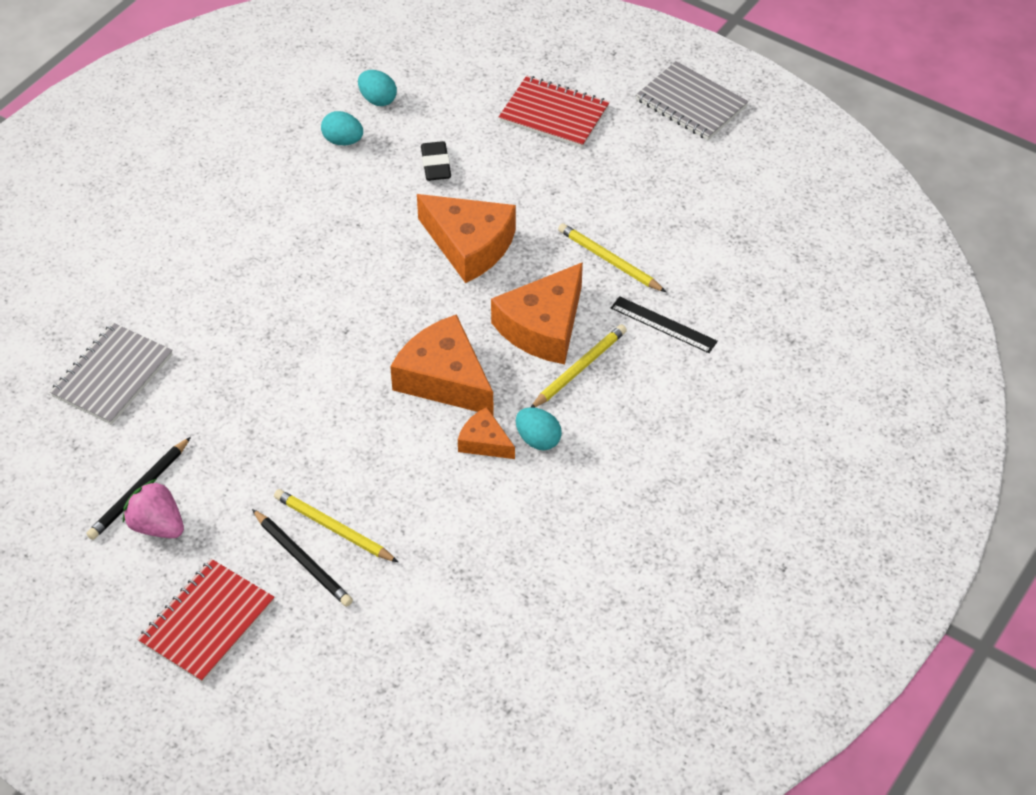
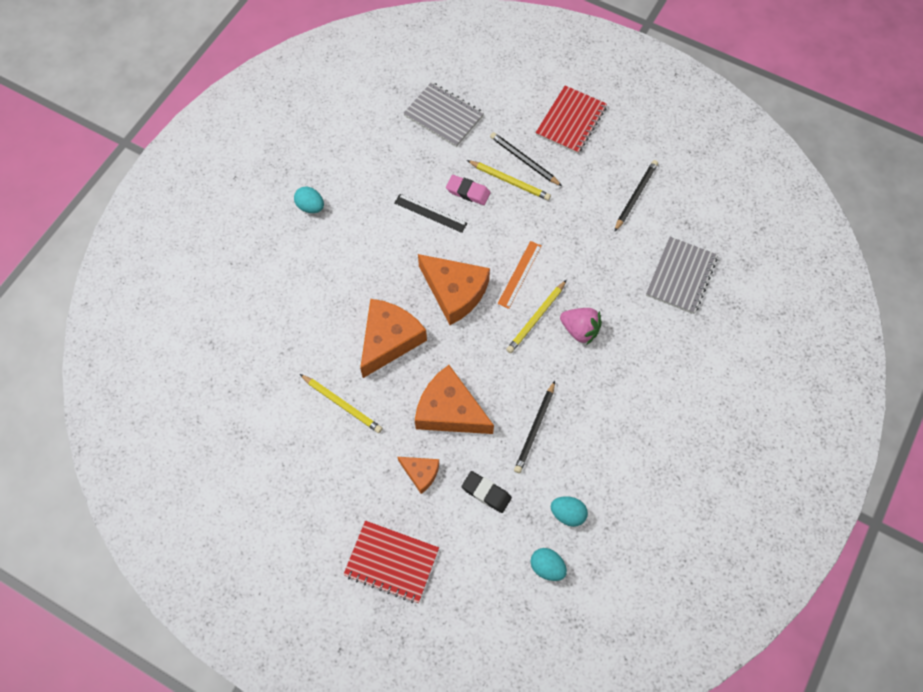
camera: 175 degrees right, 15 degrees up
(157, 526) = (617, 175): pink strawberry -> pink strawberry (580, 330)
(346, 394) = (519, 274): none -> orange ruler
(364, 220) = (535, 428): none -> black pencil
(403, 516) = (468, 192): none -> pink eraser
(436, 165) = (486, 493): black eraser -> black eraser turned 45 degrees counterclockwise
(484, 442) = (423, 246): orange cheese -> orange cheese (421, 473)
(538, 440) = (388, 250): turquoise egg -> turquoise egg (310, 207)
(579, 369) = (362, 307): yellow pencil -> yellow pencil (536, 318)
(663, 324) = (302, 349): black ruler -> black ruler (430, 213)
(691, 103) = (271, 586): grey notebook -> grey notebook (443, 116)

